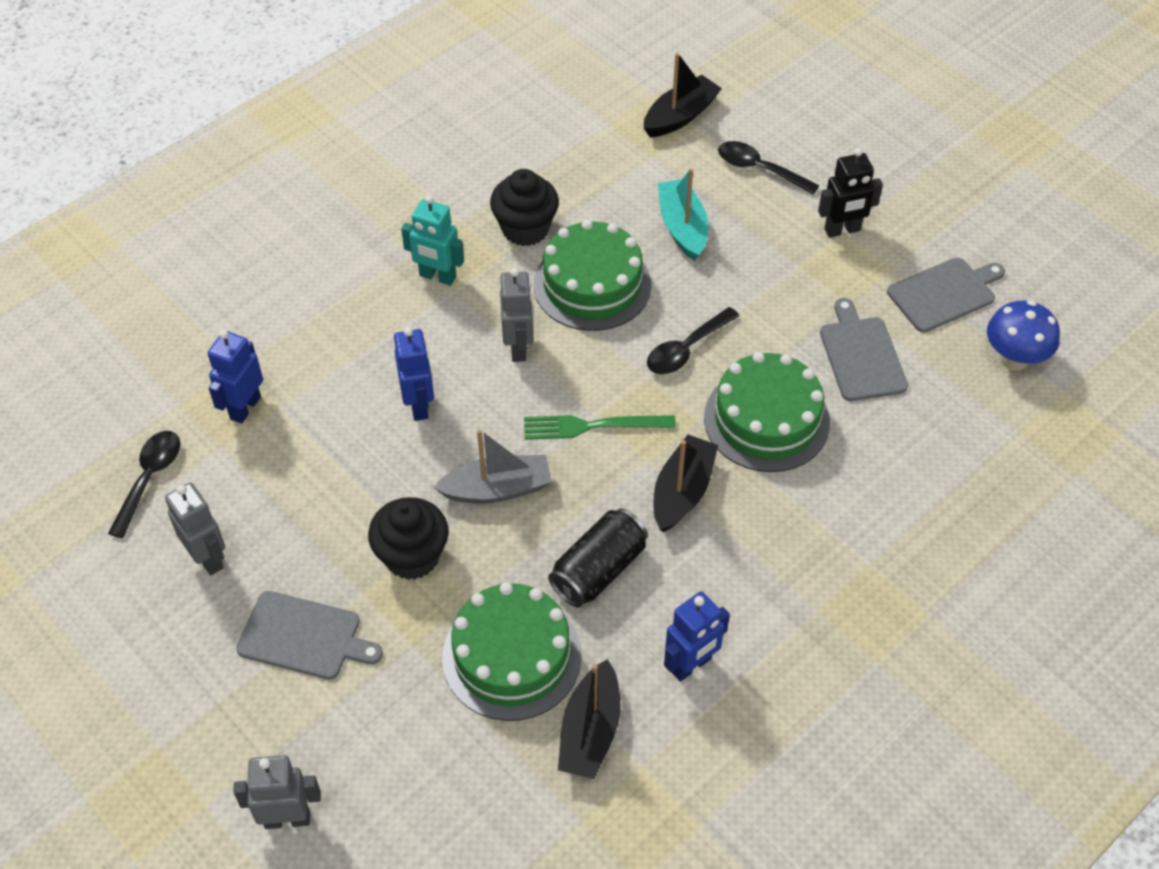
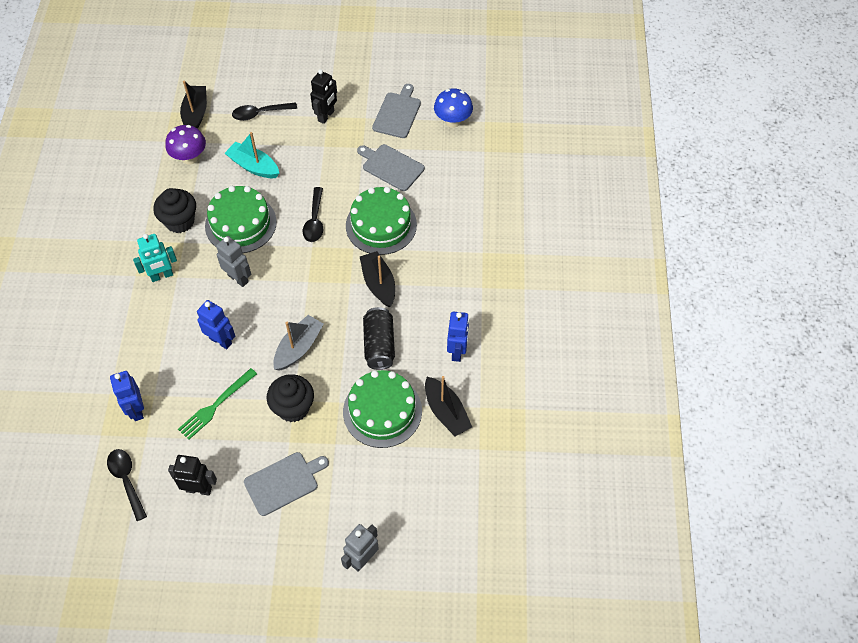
camera: 45 degrees left, 5 degrees up
(208, 558) = (199, 489): grey robot -> black robot
(592, 426) = (310, 287): green fork -> green fork (216, 405)
(617, 163) = (190, 158): none -> purple mushroom

